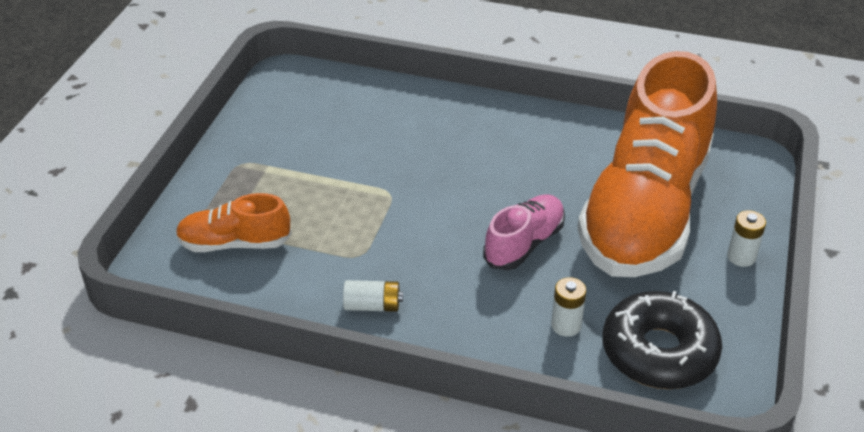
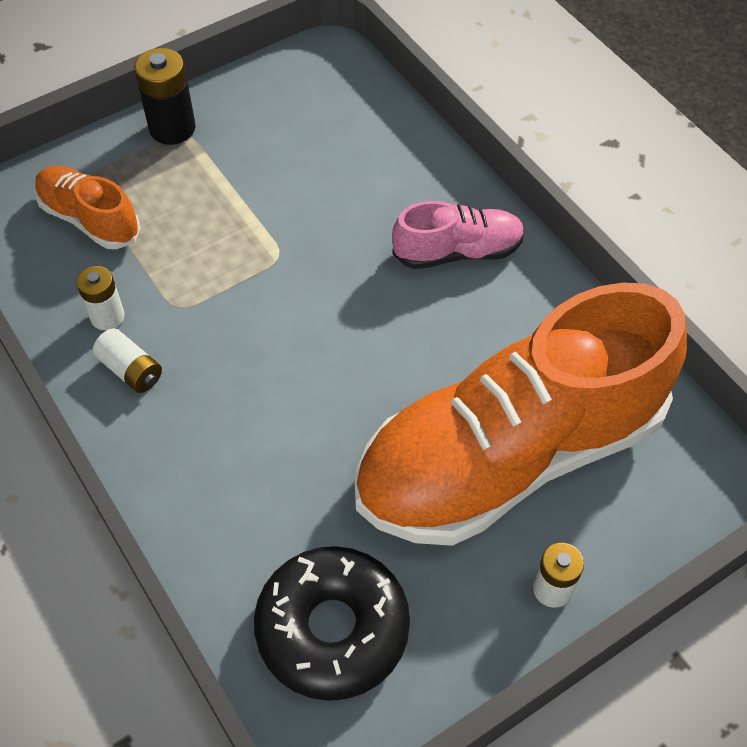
camera: 40 degrees right, 15 degrees up
(228, 164) = (172, 128): none -> black battery
(524, 244) = (341, 404): pink shoe -> pink shoe (458, 252)
(566, 325) = (277, 527): white battery -> white battery (107, 316)

